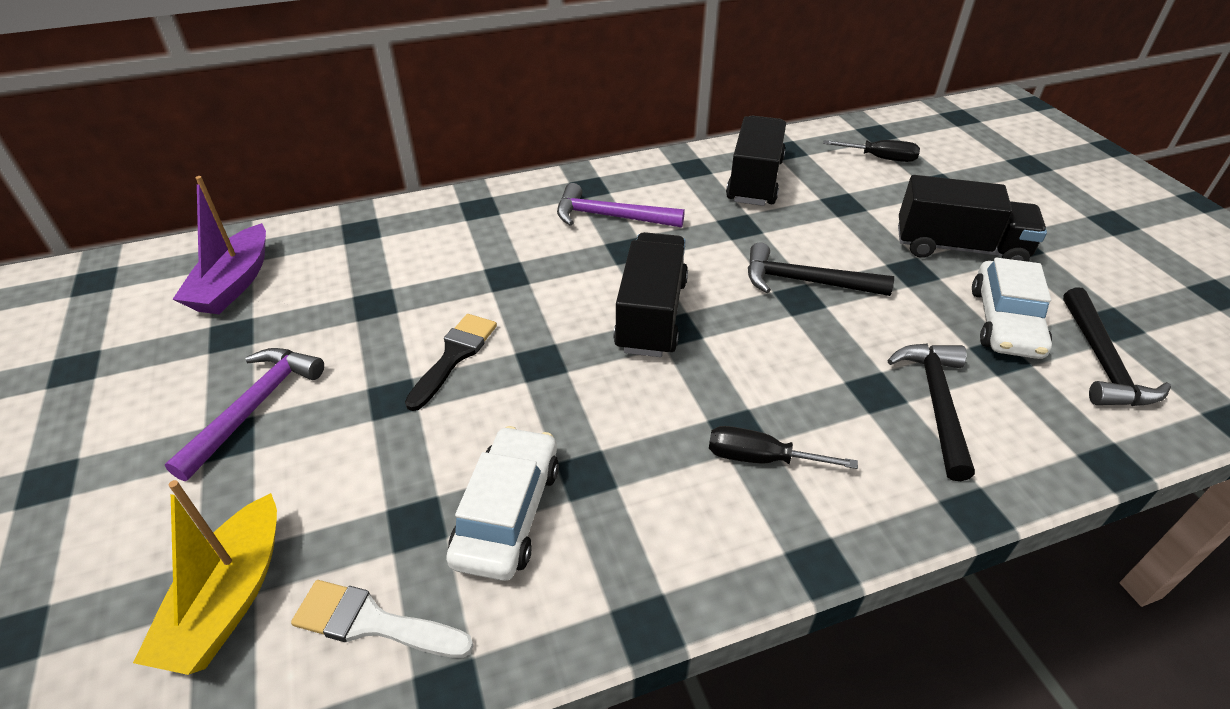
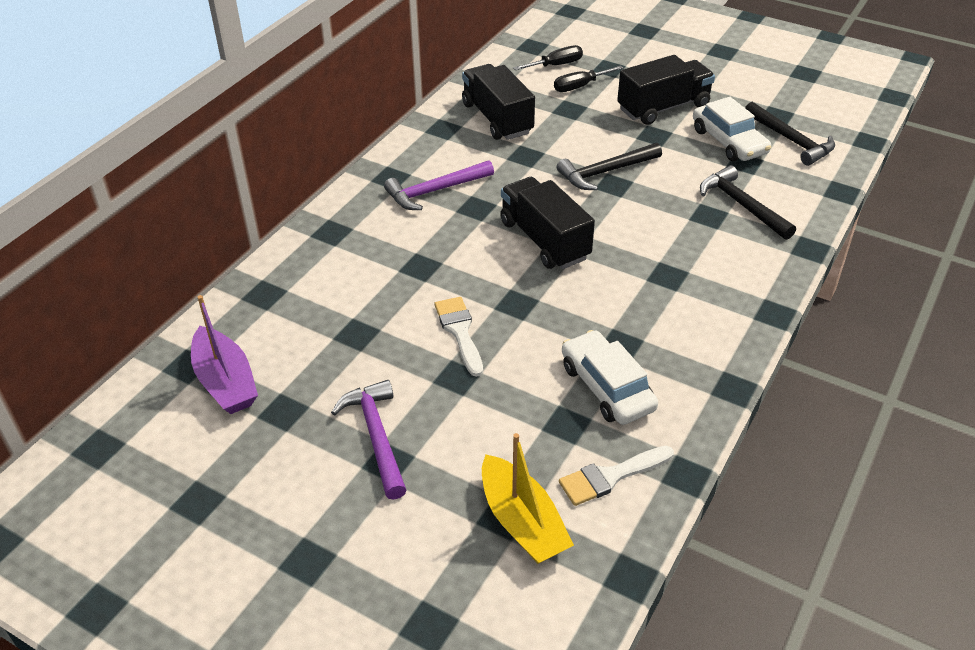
camera: 40 degrees left, 0 degrees up
(454, 356) = (460, 332): black brush -> white brush
(760, 458) = (694, 282): black screwdriver -> black screwdriver (580, 86)

